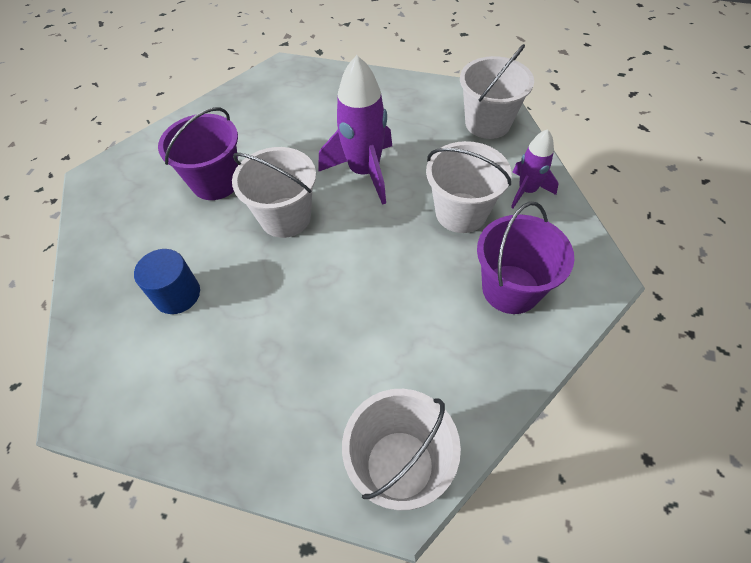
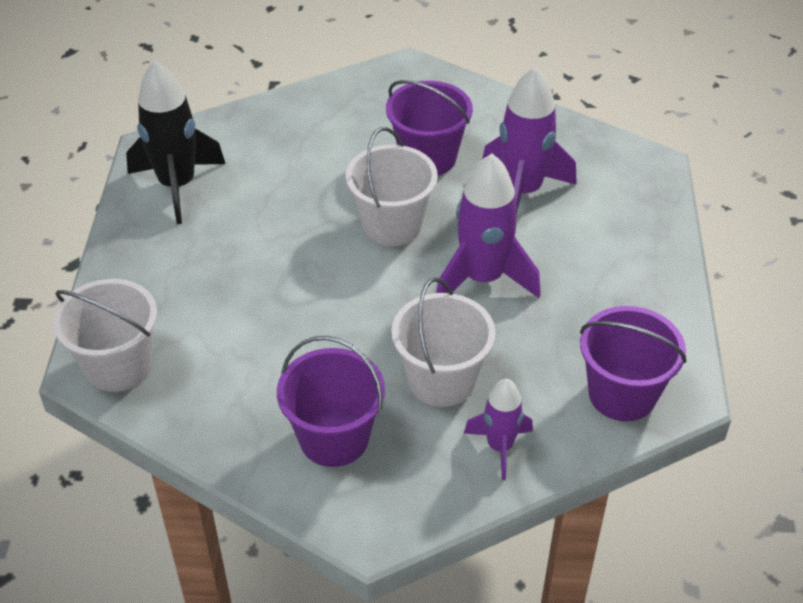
camera: 75 degrees right, 10 degrees down
(155, 386) = (177, 185): none -> black rocket
(177, 294) = (274, 171): blue cylinder -> none
(281, 134) = (522, 191): none -> purple rocket
(487, 123) = (622, 394): white bucket -> purple bucket

